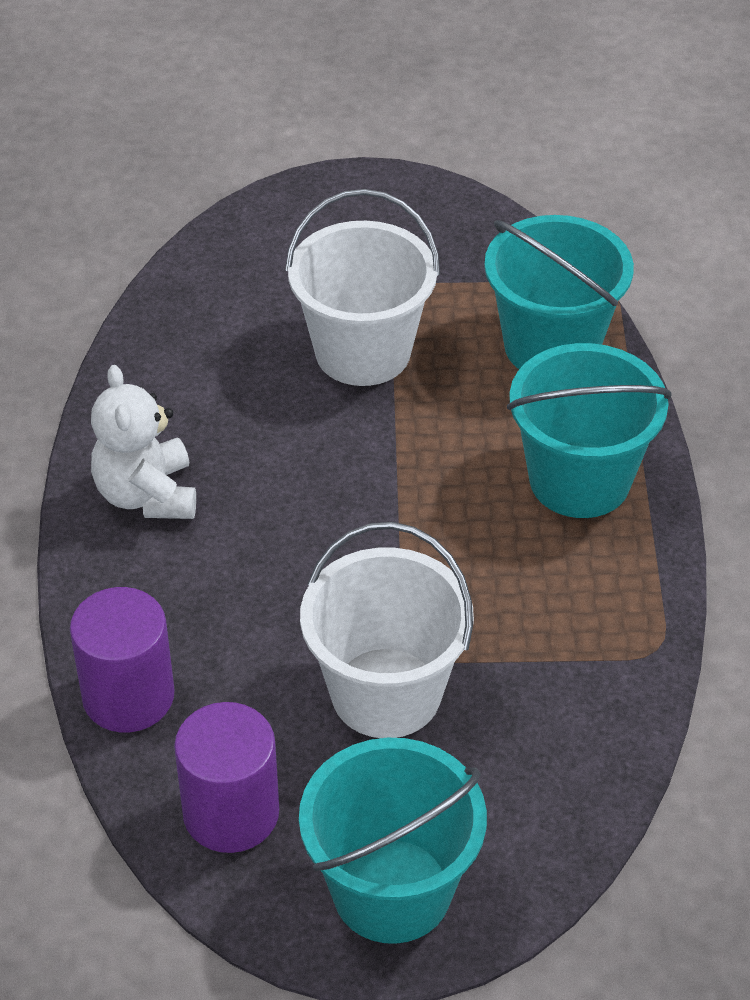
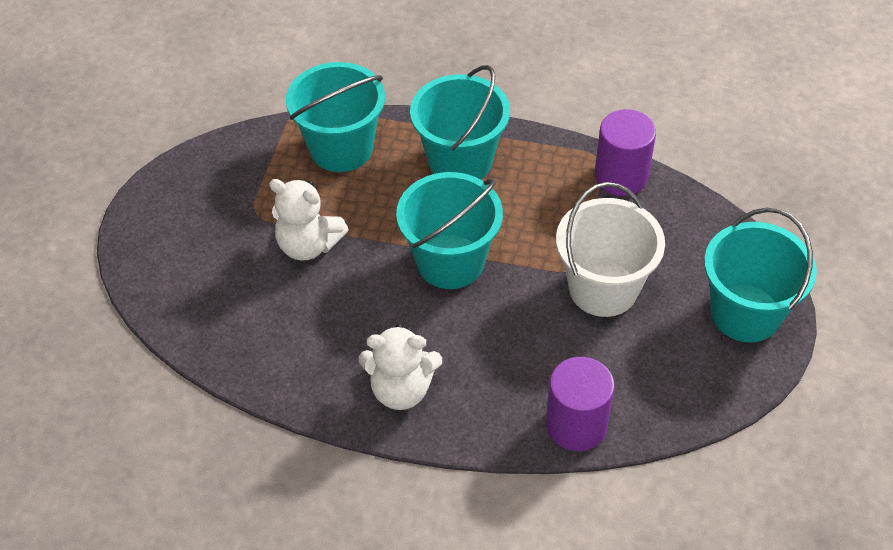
camera: 75 degrees left, 5 degrees up
(231, 813) = (678, 383): purple cylinder -> purple cylinder (621, 176)
(363, 352) = (308, 245): white bucket -> white teddy bear
(381, 505) = (450, 262): none -> turquoise bucket

